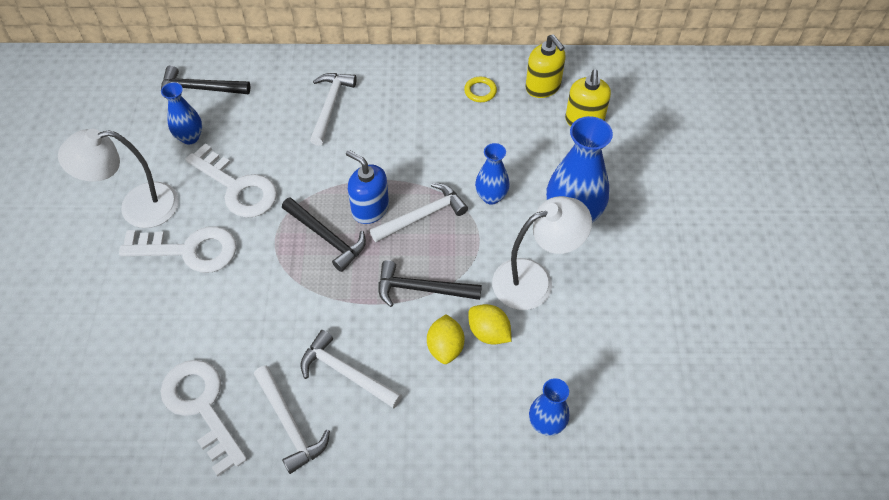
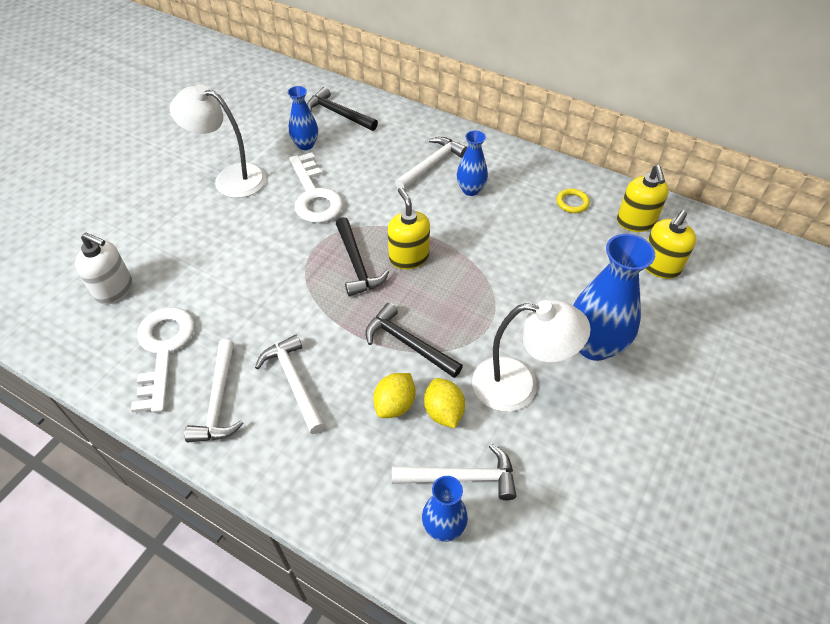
camera: 30 degrees right, 5 degrees down
(103, 375) = (114, 289): none -> white soap dispenser
(189, 250) = (244, 226): white key -> none
(370, 209) = (409, 257): blue soap dispenser -> yellow soap dispenser
(422, 216) = (451, 283): white hammer -> white hammer (461, 477)
(491, 197) = (524, 294): blue vase -> blue vase (470, 190)

